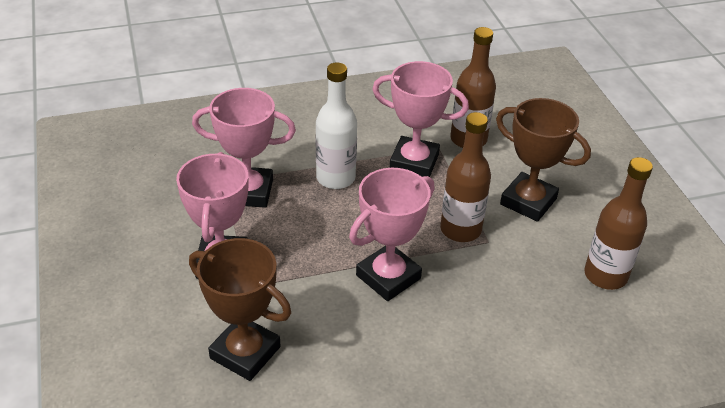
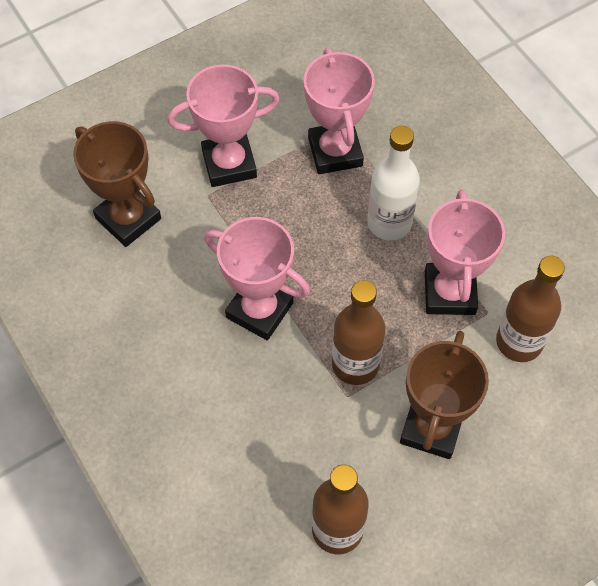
camera: 75 degrees right, 20 degrees up
(245, 352) = (128, 218): brown trophy -> brown trophy turned 60 degrees counterclockwise

